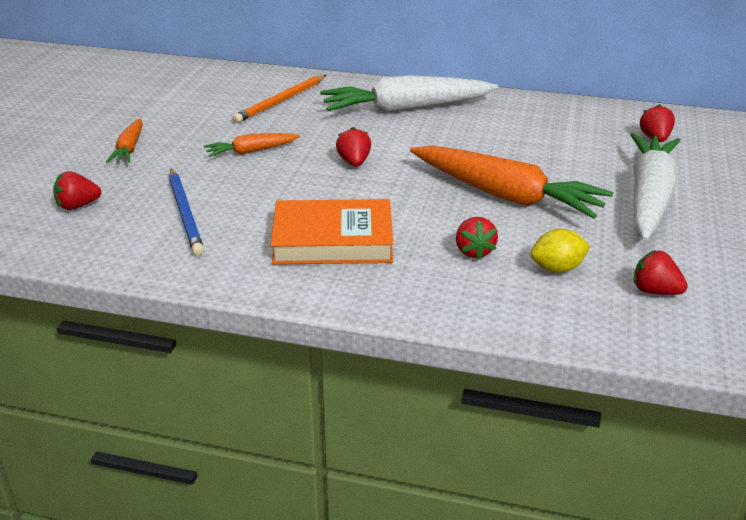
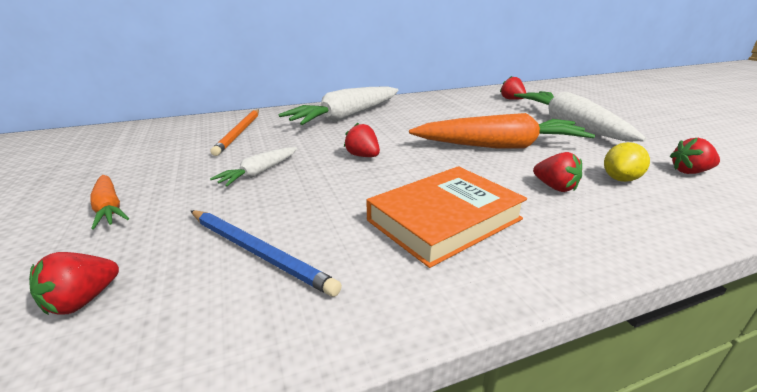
camera: 35 degrees left, 5 degrees down
(251, 151) = (259, 173): orange carrot -> white carrot

